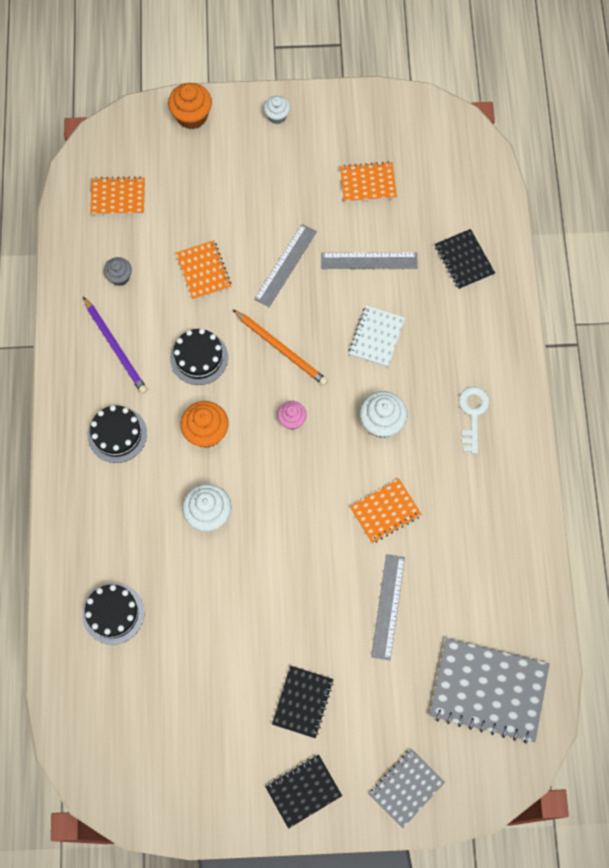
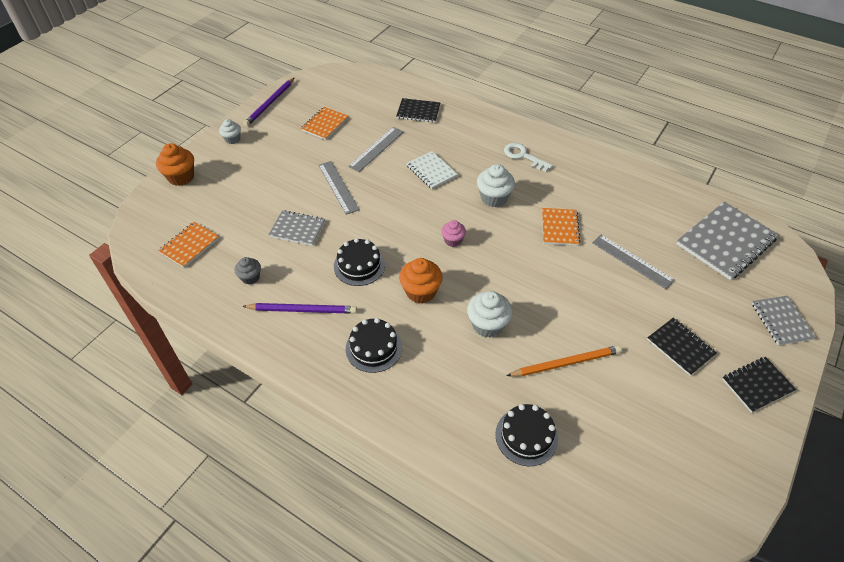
camera: 55 degrees left, 20 degrees down
(203, 271) = (297, 229): orange notebook -> grey notebook
(281, 349) = (395, 219): orange pencil -> orange pencil (566, 363)
(303, 791) = (757, 385): black notebook -> black notebook turned 60 degrees clockwise
(358, 105) = (270, 103): none -> purple pencil

